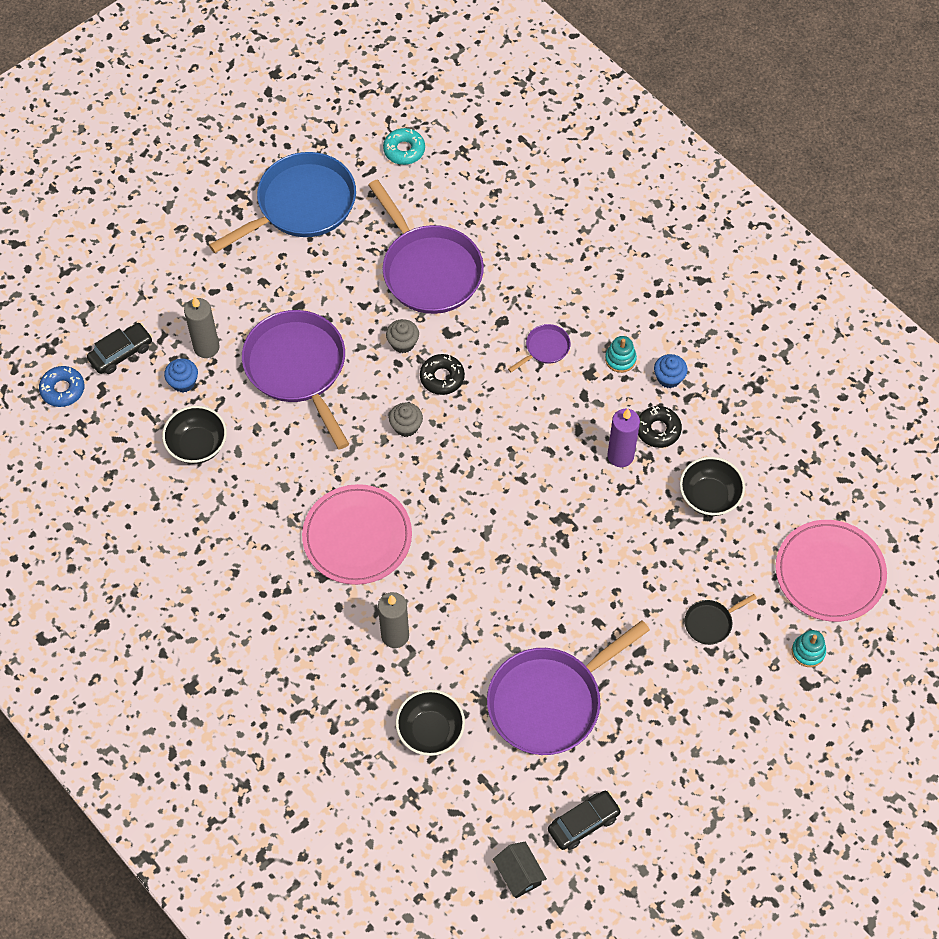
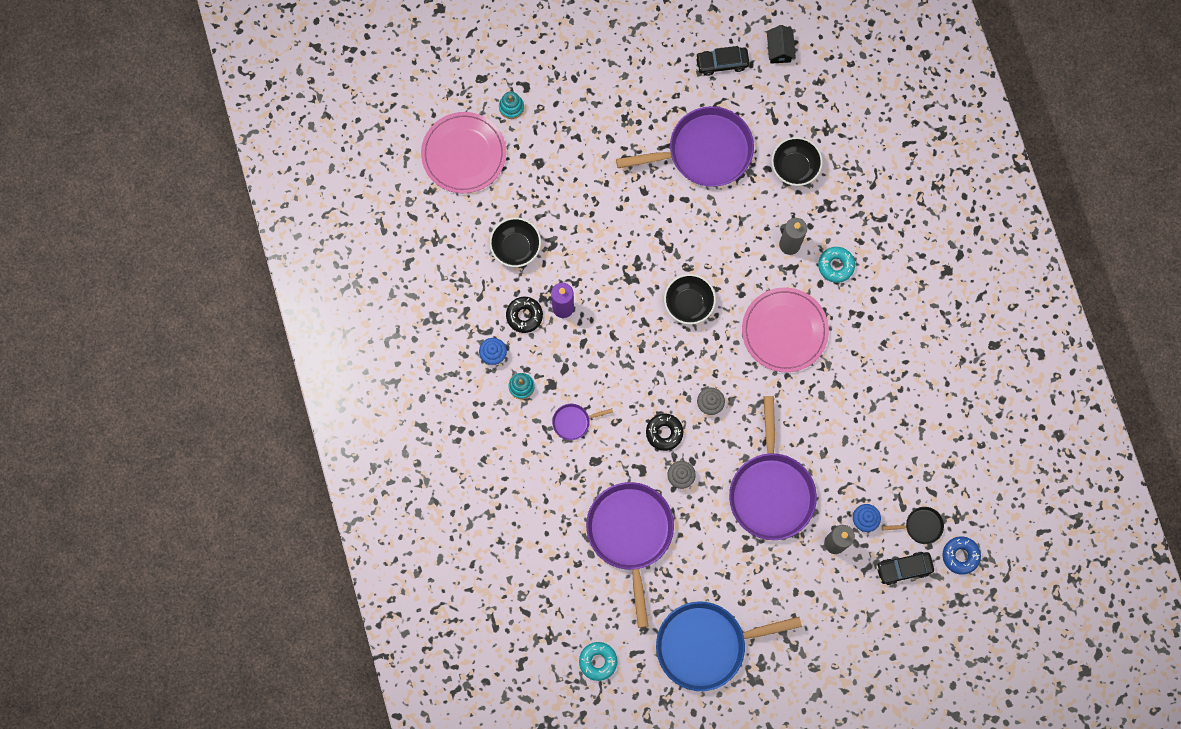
camera: 155 degrees left, 15 degrees up
(197, 445) = (873, 459): black bowl -> black bowl (688, 303)
(329, 635) = (835, 266): none -> turquoise donut
(710, 623) = (566, 156): black pan -> black pan (921, 526)

